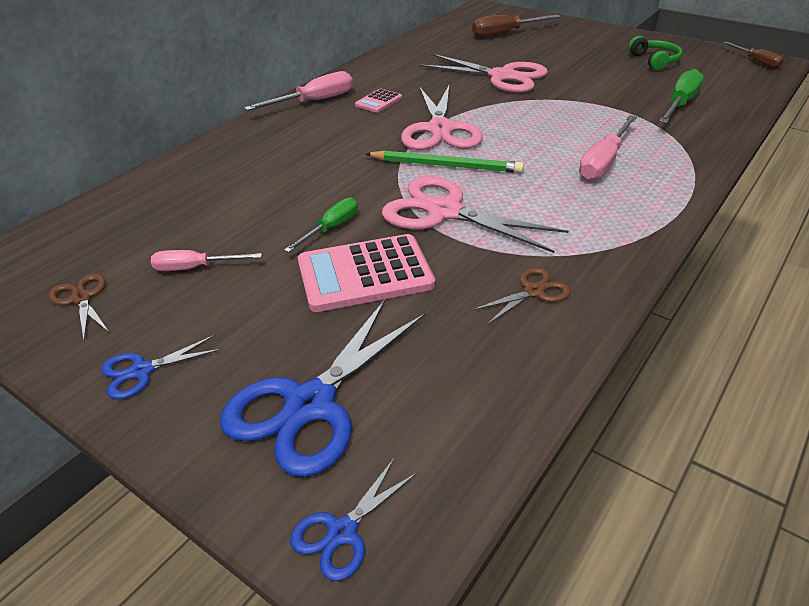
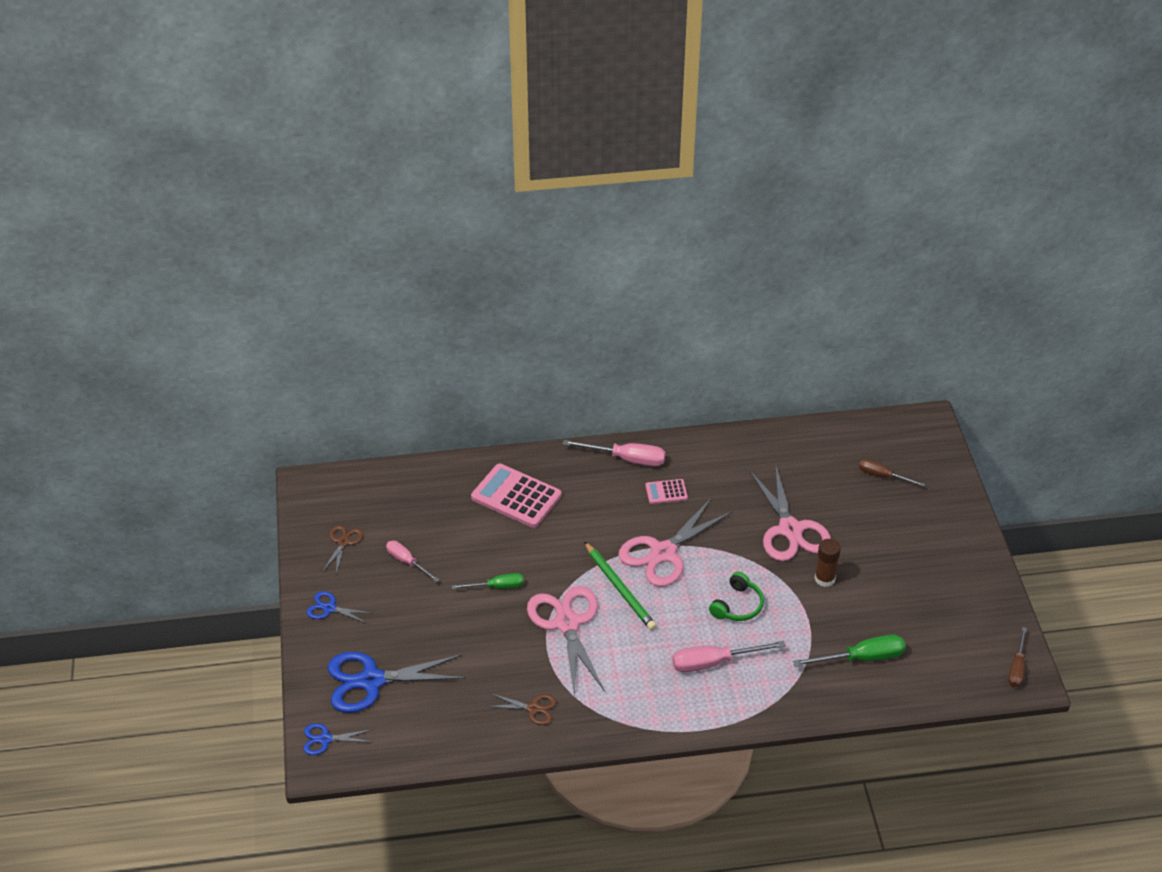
camera: 45 degrees right, 5 degrees up
(365, 274) = (474, 631): pink calculator -> pink calculator (516, 496)
(505, 33) = (882, 476): brown screwdriver -> brown screwdriver, size x0.65
(573, 84) = (824, 579): none -> brown glue stick
(654, 61) = (937, 602): green headphones -> green headphones (737, 605)

